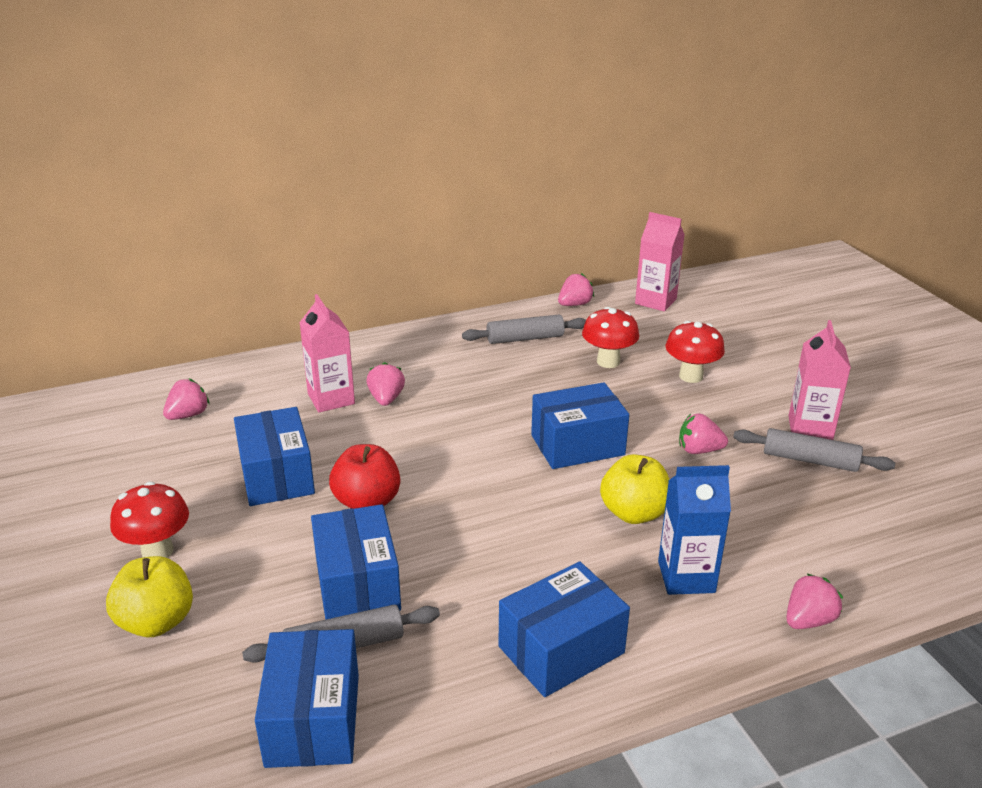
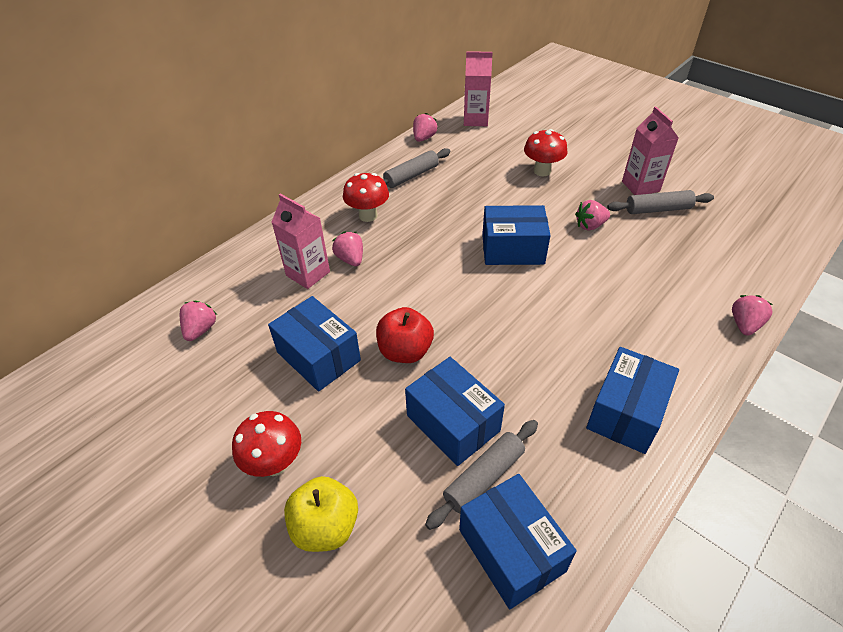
camera: 25 degrees left, 15 degrees up
(577, 445) = (512, 249): blue box -> blue box turned 45 degrees clockwise
(608, 362) = (481, 177): red mushroom -> red mushroom (368, 215)
(634, 513) = (588, 288): yellow apple -> none
(686, 577) = (655, 323): blue carton -> none

